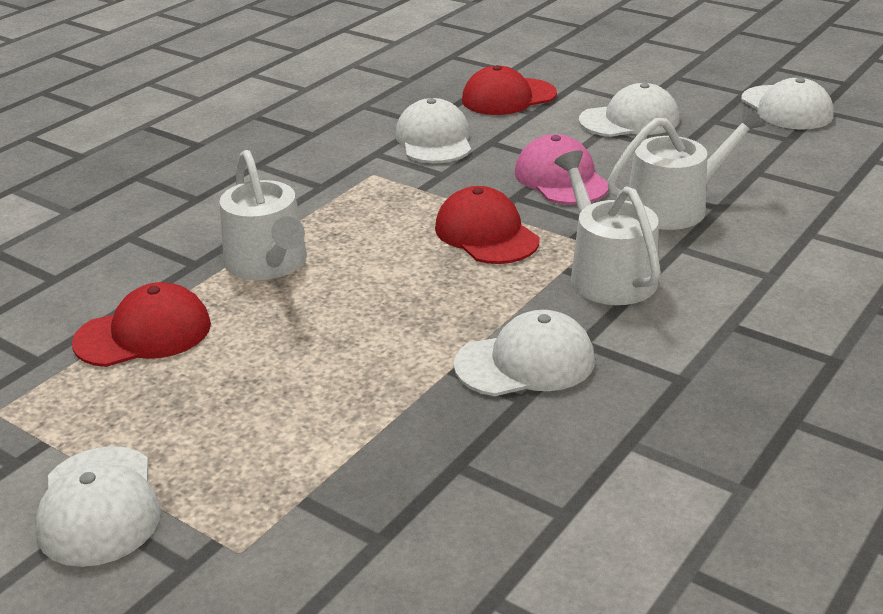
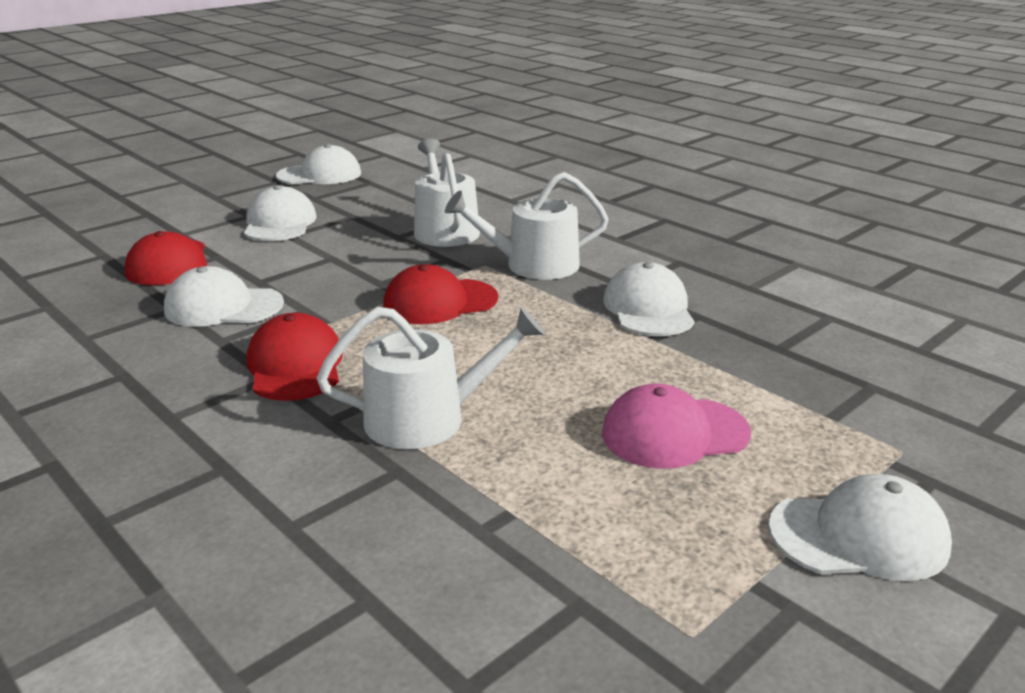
camera: 80 degrees left, 5 degrees down
(144, 333) = (543, 510): red cap -> red cap (295, 366)
(561, 179) = (363, 261): pink cap -> pink cap (674, 433)

